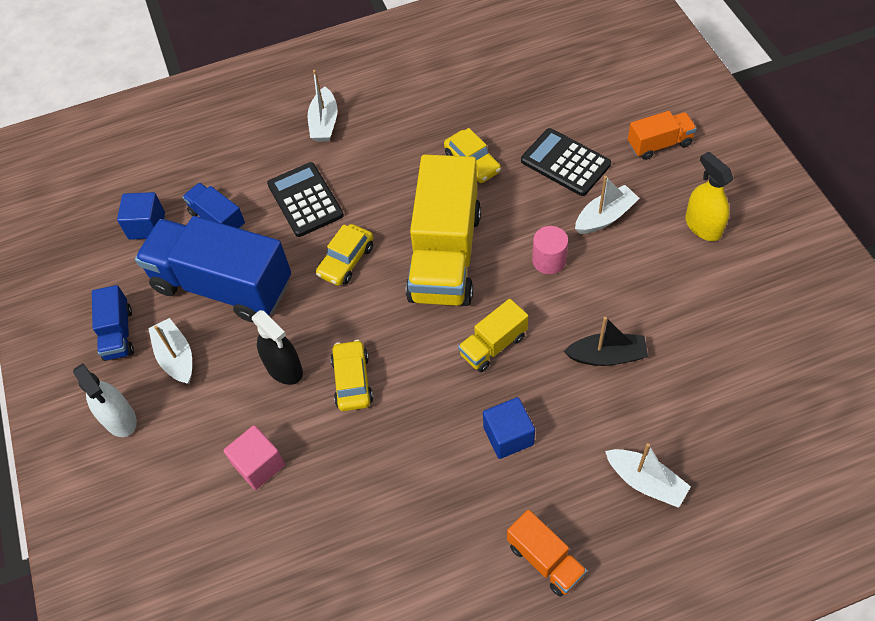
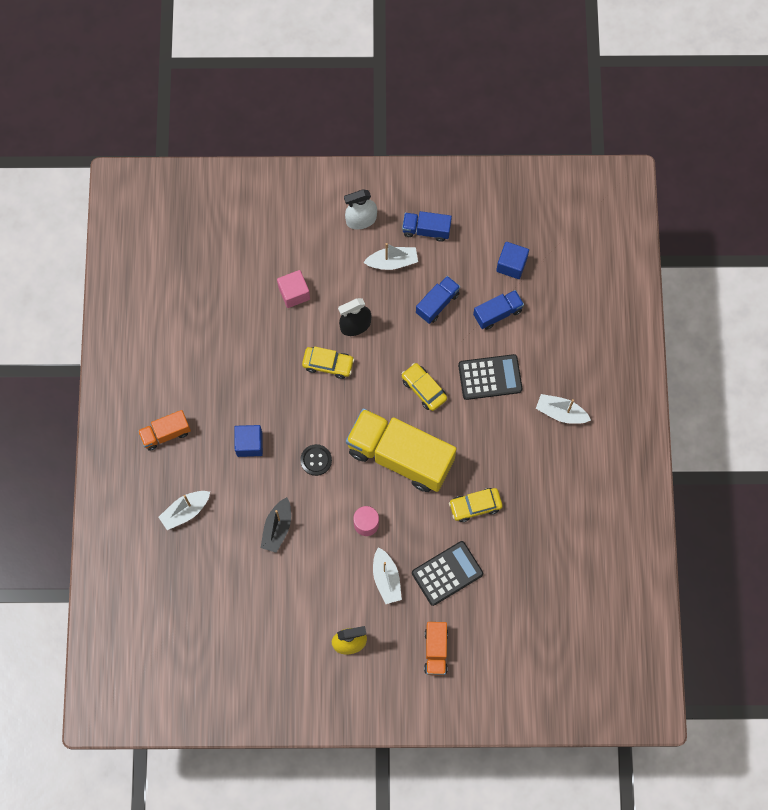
camera: 105 degrees right, 15 degrees up
(223, 285) = (437, 303): blue truck -> blue truck, size x0.48
(493, 345) = (316, 460): yellow truck -> black button

